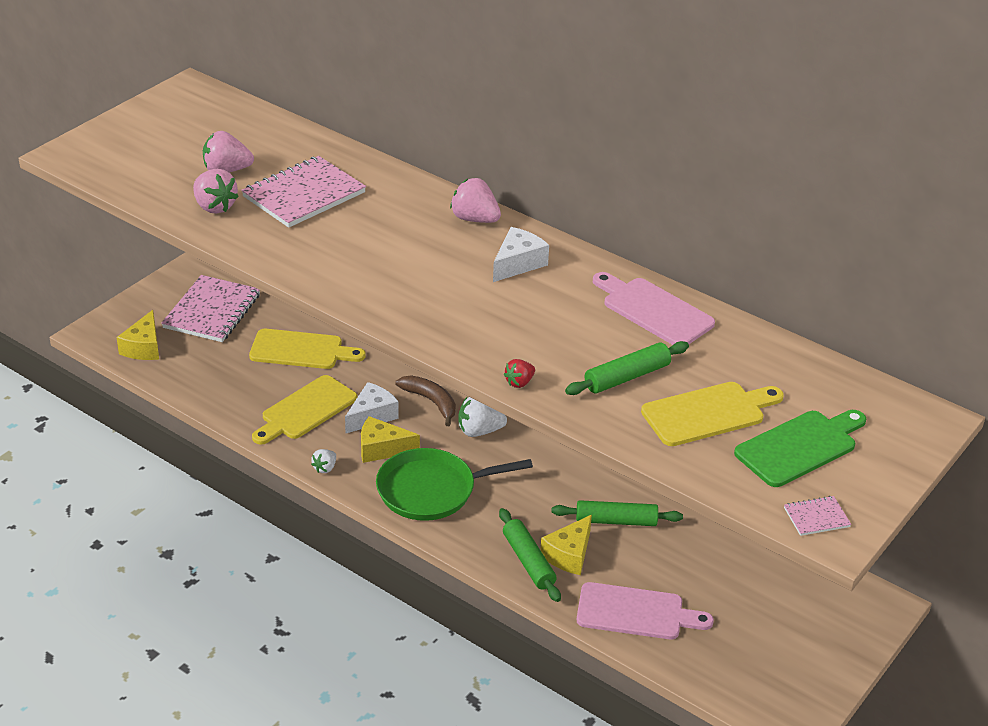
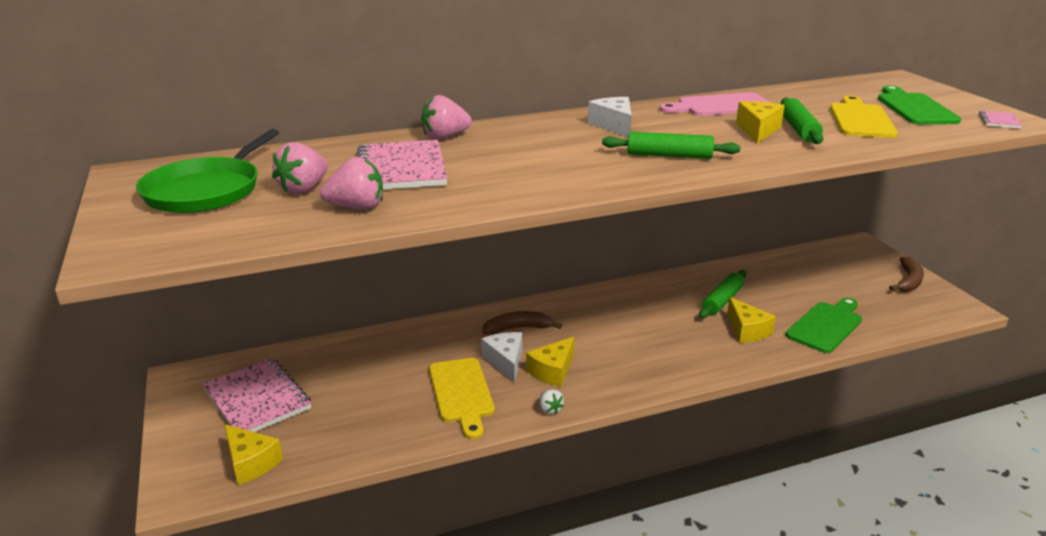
camera: 55 degrees left, 10 degrees down
(301, 350) = (378, 368): yellow cutting board -> none
(431, 490) = (626, 365): green pan -> green pan (206, 190)
(474, 219) = (534, 124): pink strawberry -> pink strawberry (445, 137)
(479, 431) = (574, 320): white strawberry -> none
(519, 382) = (781, 159): red strawberry -> none
(528, 561) = (743, 350): green rolling pin -> green rolling pin (669, 155)
(594, 352) = (758, 130): none -> yellow cheese
(636, 612) = (826, 325): pink cutting board -> green cutting board
(818, 665) = (908, 281): none -> brown banana

